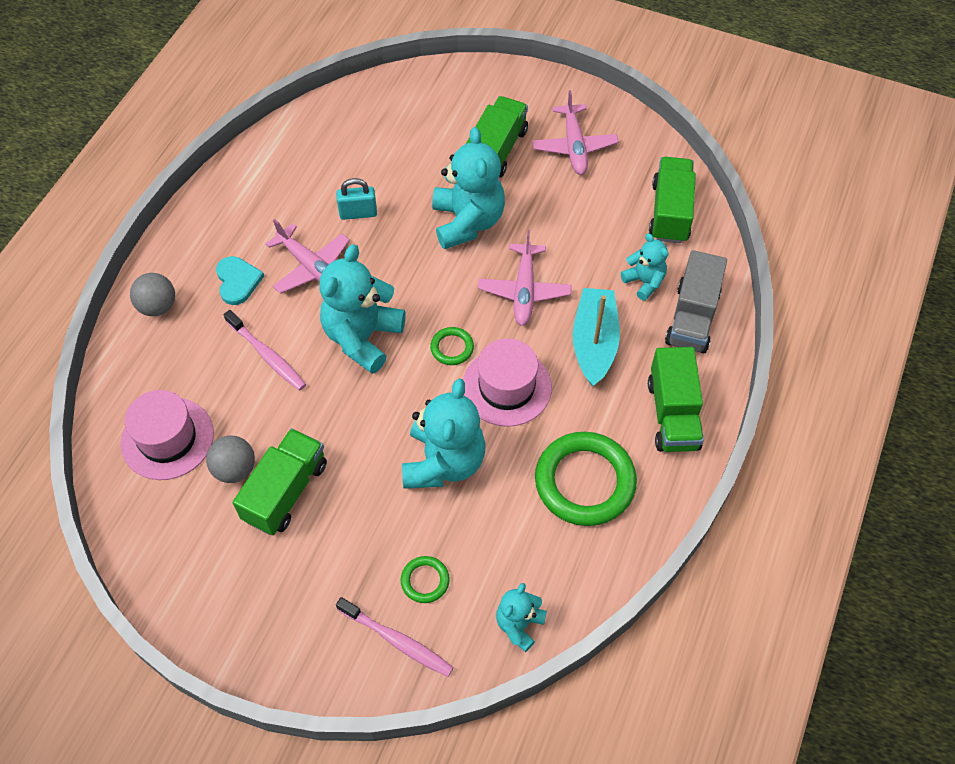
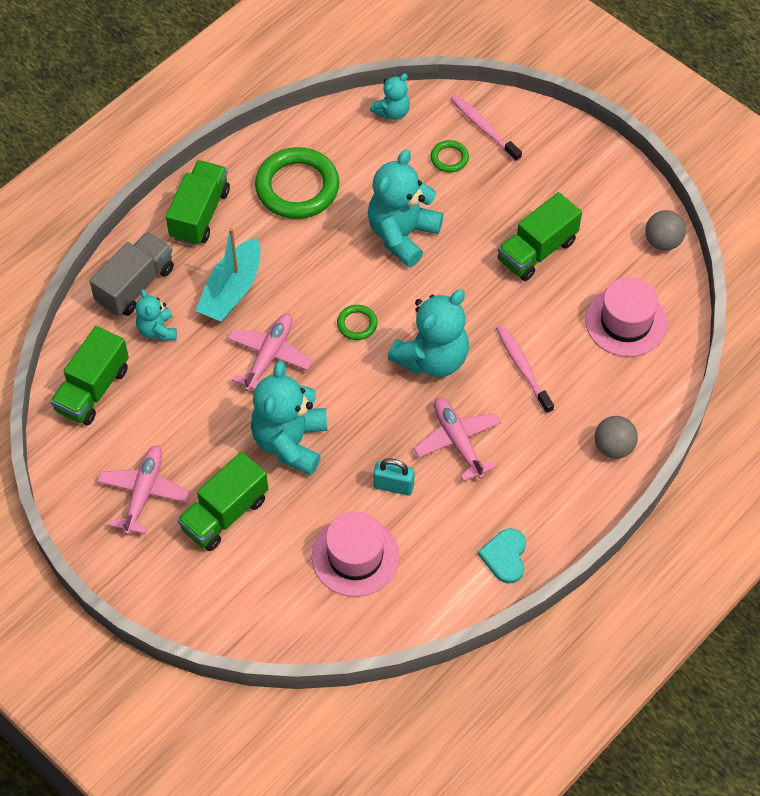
camera: 160 degrees left, 0 degrees up
(235, 469) = (574, 280): grey ball -> grey ball (662, 241)
(237, 281) = (532, 449): turquoise heart -> turquoise heart (505, 556)
(506, 387) = (324, 277): pink hat -> pink hat (355, 556)

